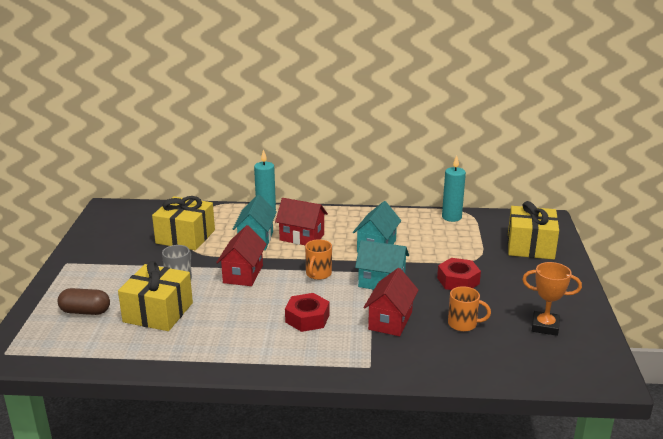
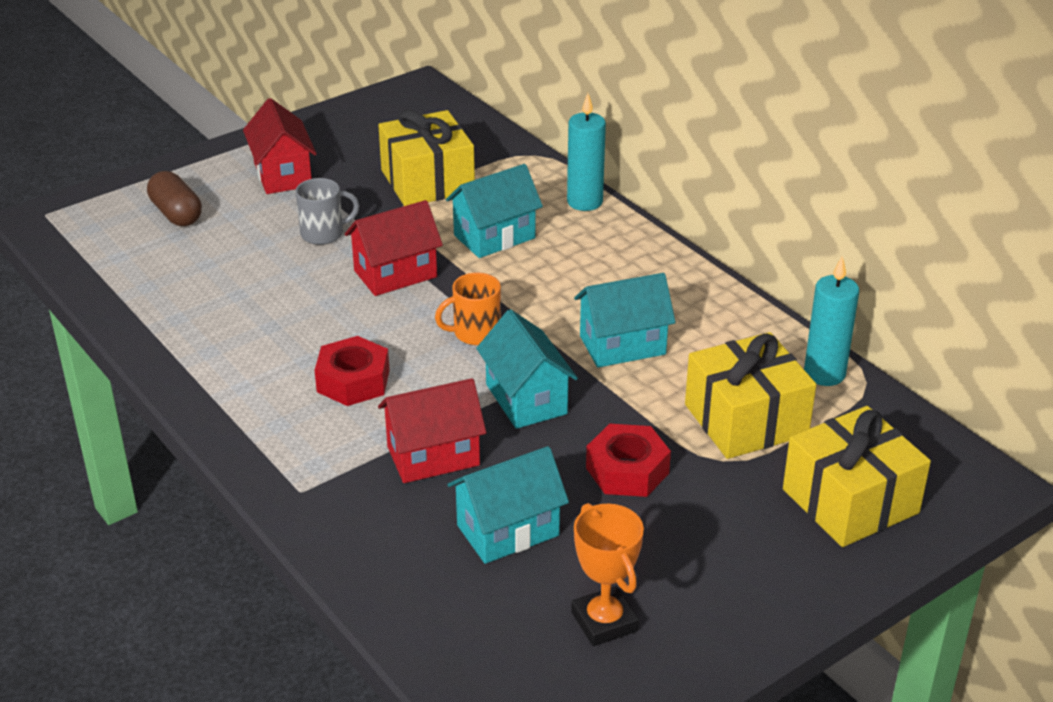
camera: 50 degrees right, 10 degrees up
(158, 312) = (232, 262): yellow gift -> yellow gift (746, 420)
(302, 237) = (555, 269): red house -> red house (282, 174)
(463, 324) = (508, 530): orange mug -> turquoise house

